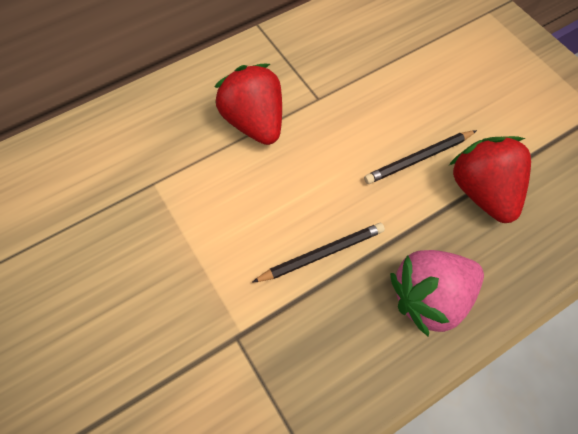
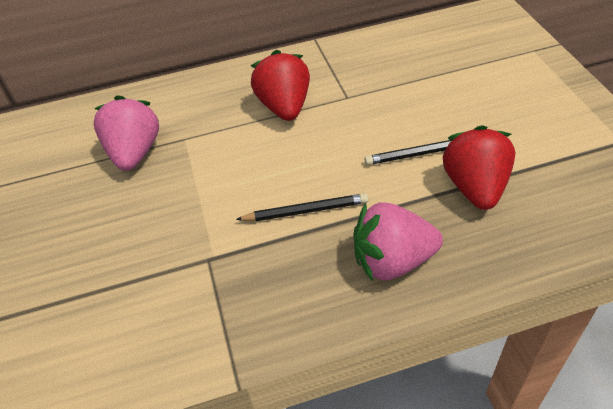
camera: 20 degrees right, 15 degrees down
(101, 213) = (134, 153): none -> pink strawberry

